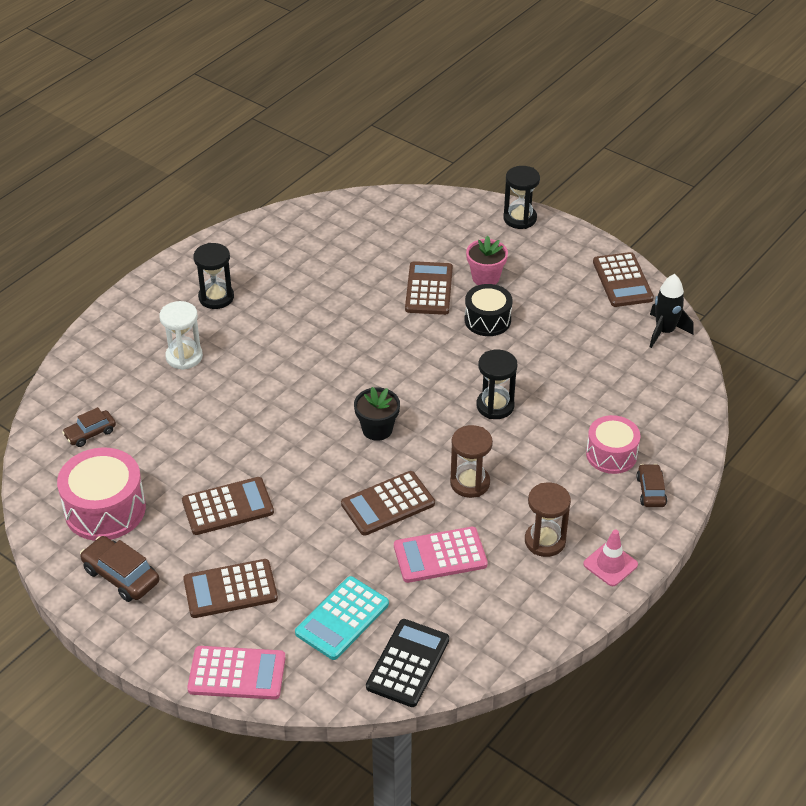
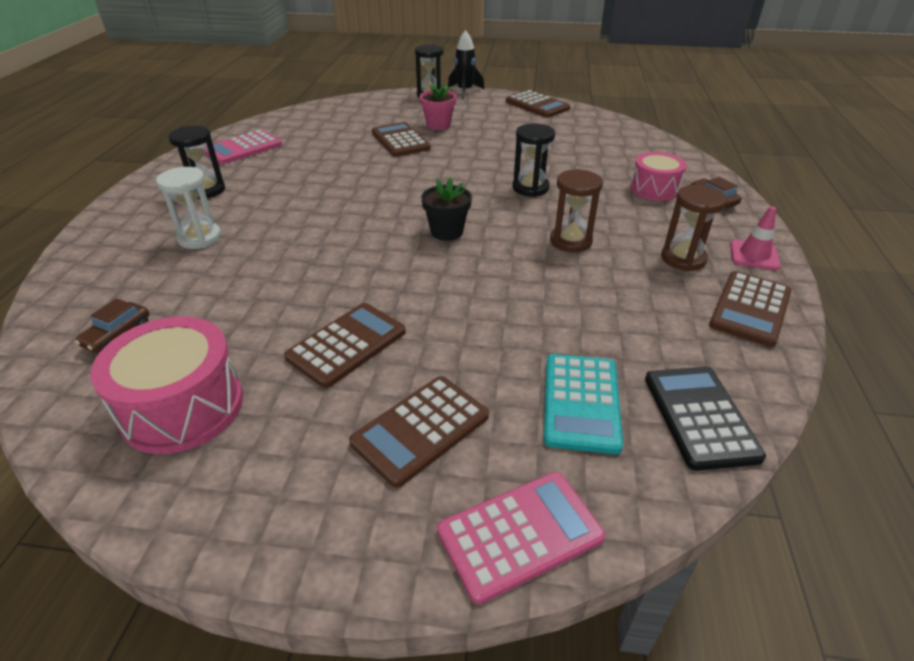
camera: 30 degrees left, 5 degrees down
(121, 576) = (254, 479): brown car -> none
(388, 504) = (516, 281): brown calculator -> brown calculator (750, 309)
(440, 555) = (611, 303): pink calculator -> pink calculator (243, 148)
(487, 320) = (466, 145): black drum -> none
(664, 331) = (598, 120): black rocket -> black rocket (464, 91)

